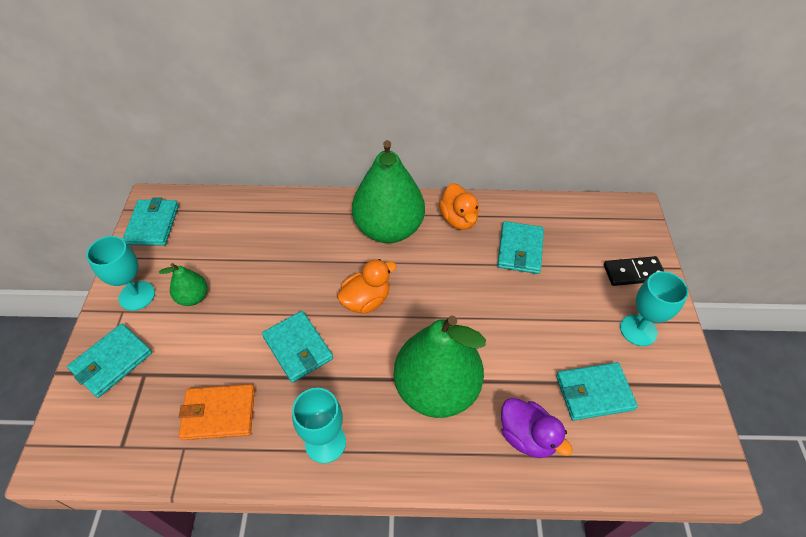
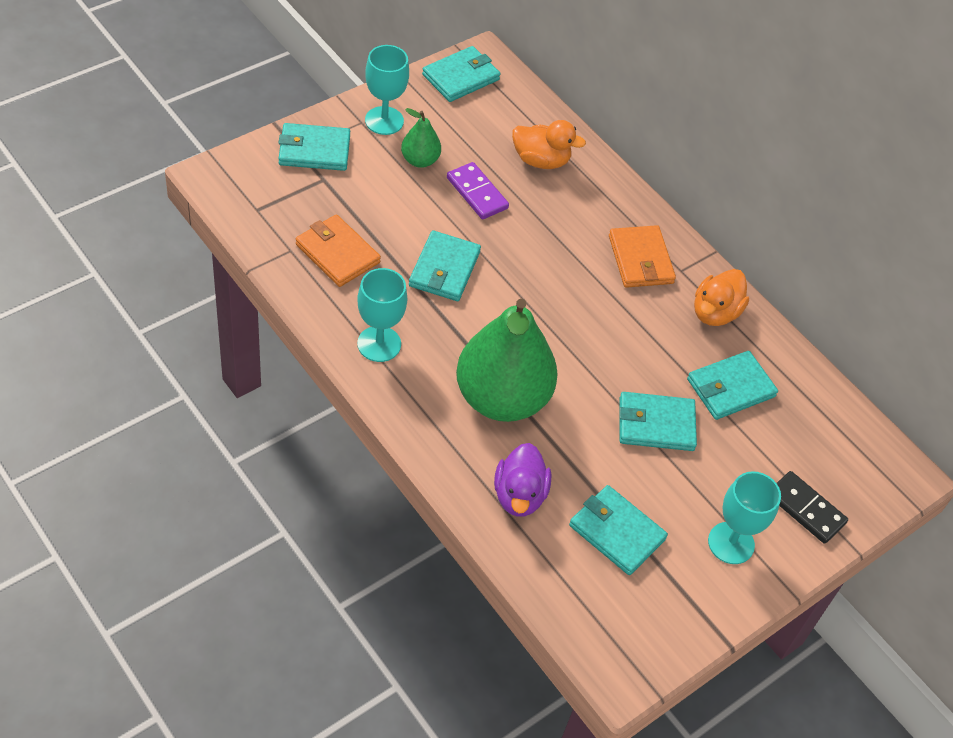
camera: 45 degrees right, 0 degrees up
(254, 282) = (477, 193): none -> purple domino
(366, 300) = (541, 290): orange duck -> orange duck (541, 160)
(388, 229) = (641, 260): green pear -> orange wallet
(521, 308) = (656, 424): none -> turquoise wallet

